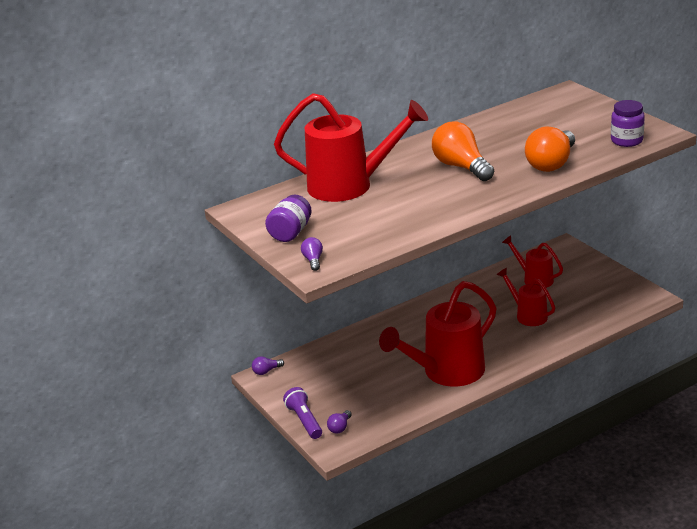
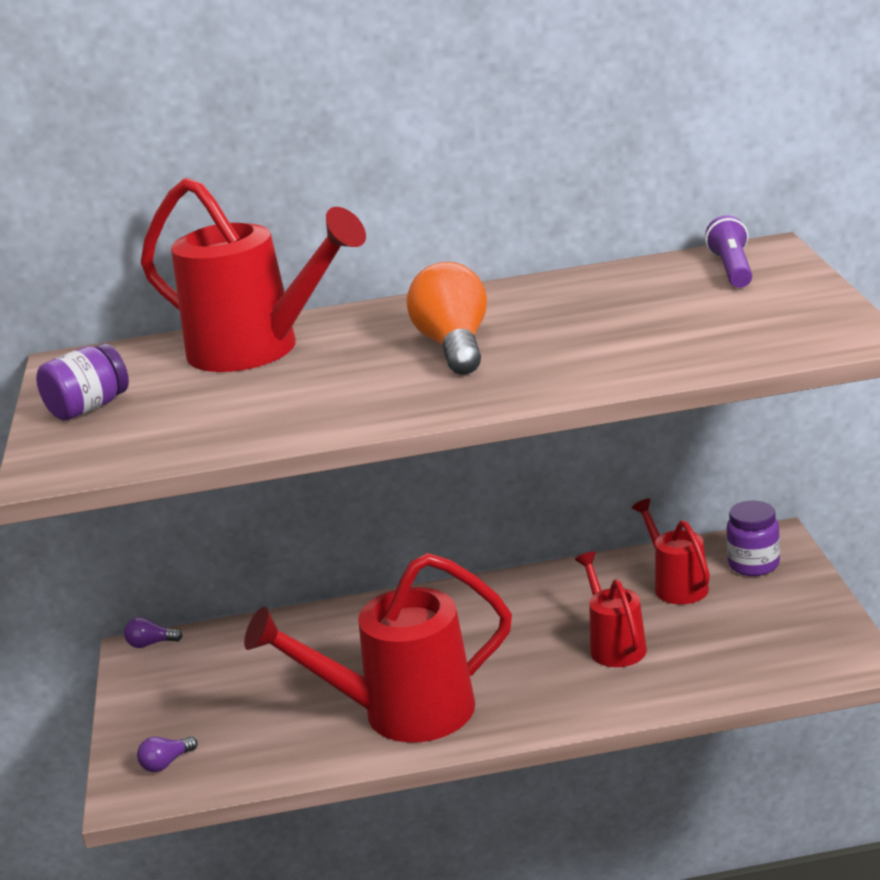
camera: 25 degrees right, 5 degrees down
(304, 421) = (128, 738): purple flashlight -> purple flashlight (732, 269)
(313, 260) = (64, 457): purple light bulb -> none
(551, 163) = (604, 363): orange light bulb -> none
(626, 141) = (779, 343): purple jar -> purple jar (753, 565)

